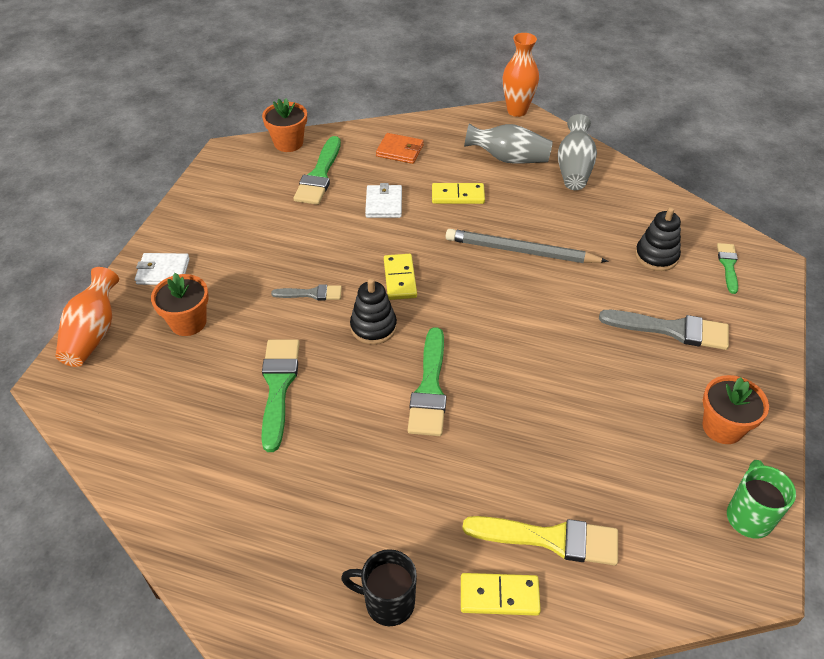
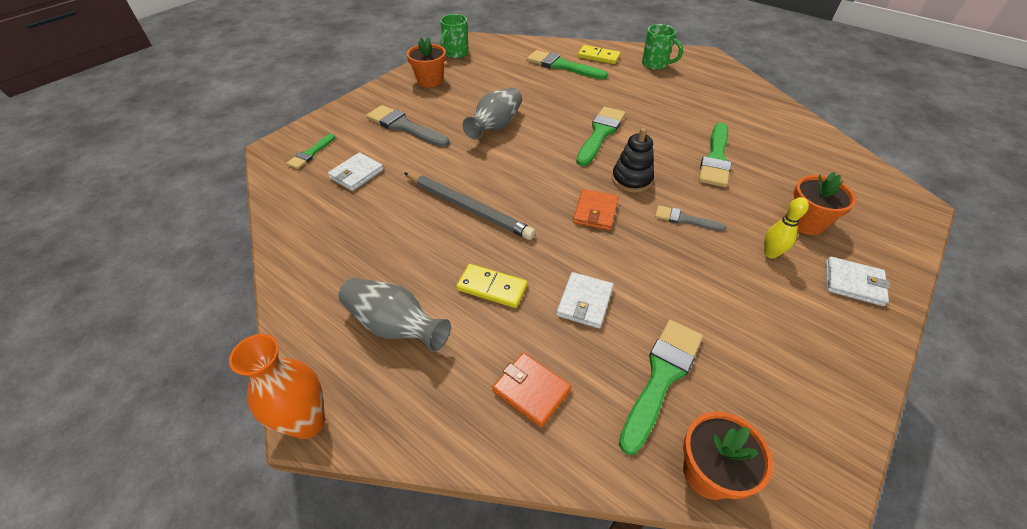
camera: 160 degrees left, 0 degrees up
(93, 333) = (902, 235): orange vase -> none
(231, 280) = (770, 253): none -> yellow bowling pin
(387, 602) = (655, 65): black mug -> green mug
(400, 278) = (595, 212): yellow domino -> orange wallet
(550, 539) = (562, 66): yellow brush -> green brush
(574, 168) = (332, 285): grey vase -> grey vase (495, 126)
(656, 256) = (356, 174): black stacking toy -> white wallet

